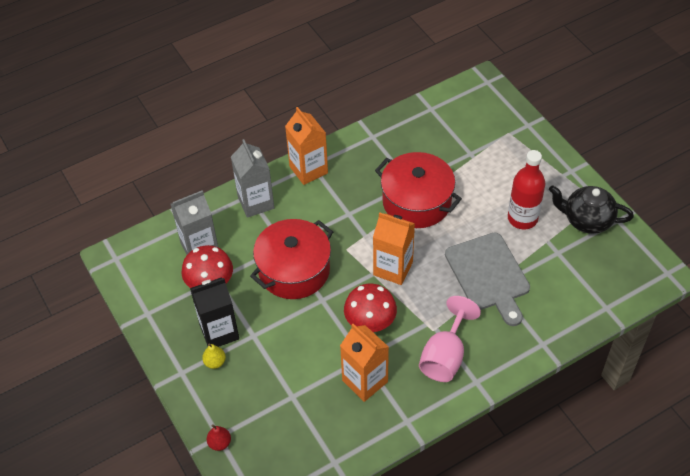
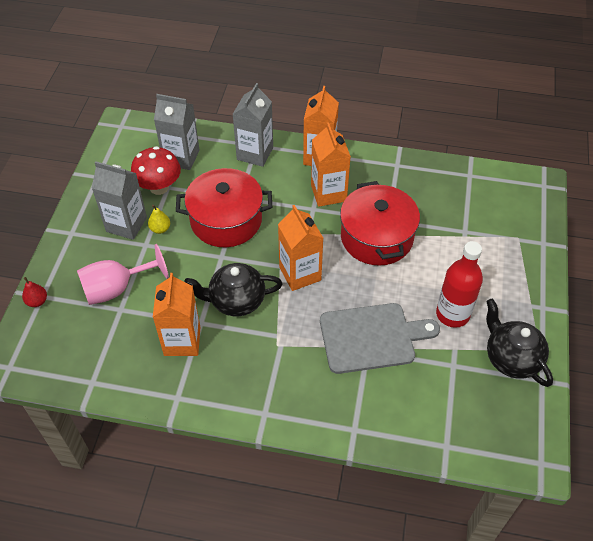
camera: 40 degrees right, 0 degrees up
(215, 362) = (99, 243): yellow pear -> yellow pear (160, 229)
(219, 332) = (126, 224): black carton -> grey carton
(347, 193) = (328, 193): none -> orange carton
(370, 323) = (236, 301): red mushroom -> black teapot
(445, 356) = (263, 372): pink goblet -> pink goblet (116, 288)
(489, 275) = (371, 337): grey cutting board -> grey cutting board turned 120 degrees counterclockwise

